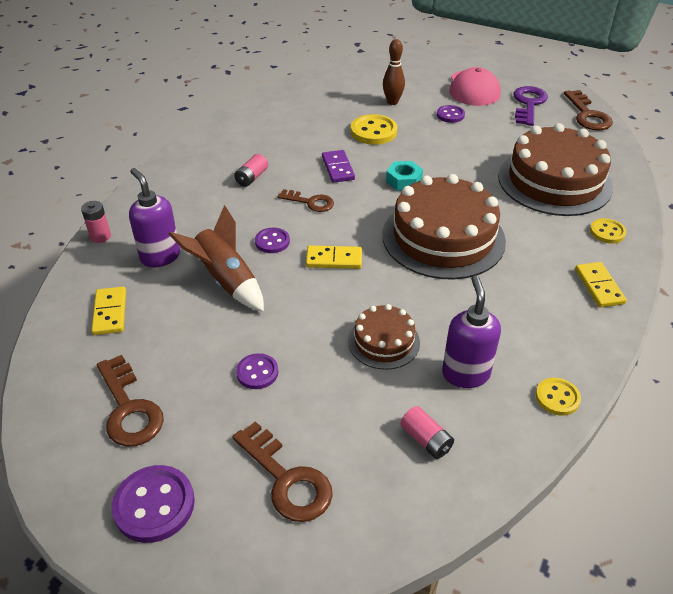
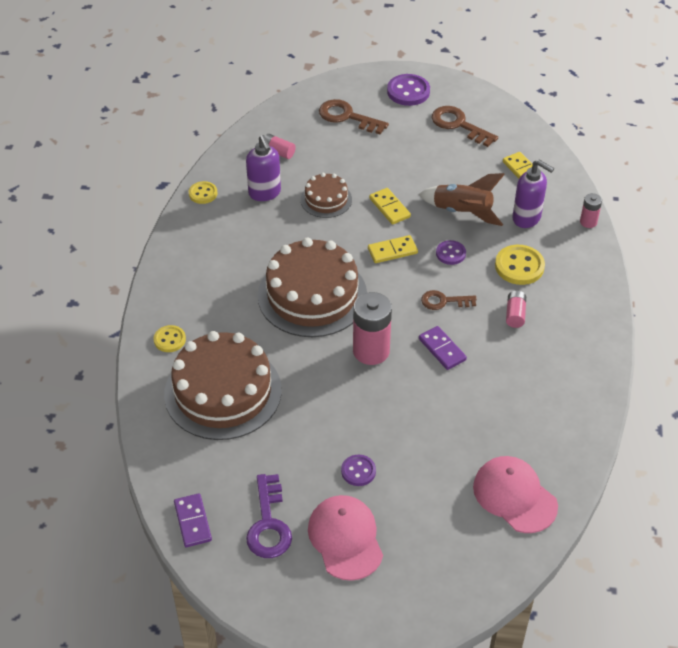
camera: 160 degrees right, 5 degrees up
(257, 372) = (397, 161): purple button -> none
(342, 84) = (514, 496): none -> pink cap
(373, 131) = (433, 415): yellow button -> yellow button (519, 266)
(392, 102) = (436, 476): brown bowling pin -> none
(404, 181) = (371, 351): turquoise nut -> pink battery
(587, 115) = (192, 522): brown key -> purple domino
(599, 286) = (176, 282): yellow domino -> yellow domino (389, 208)

